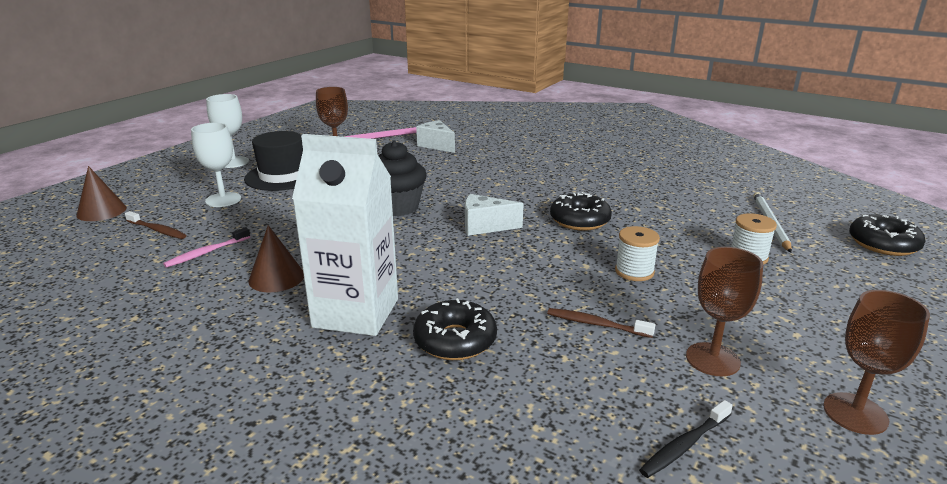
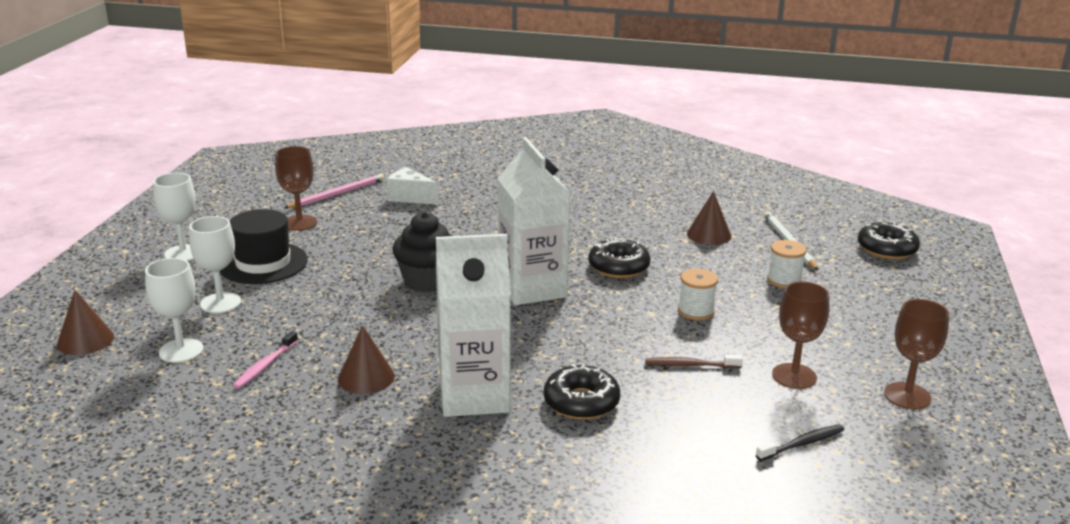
camera: 20 degrees left, 0 degrees up
(157, 230) = (181, 351): brown toothbrush -> white goblet
(485, 226) = (532, 288): white cheese -> white carton
(684, 445) = (802, 444): black toothbrush -> black toothbrush turned 150 degrees counterclockwise
(687, 205) = (709, 235): none -> brown cone

